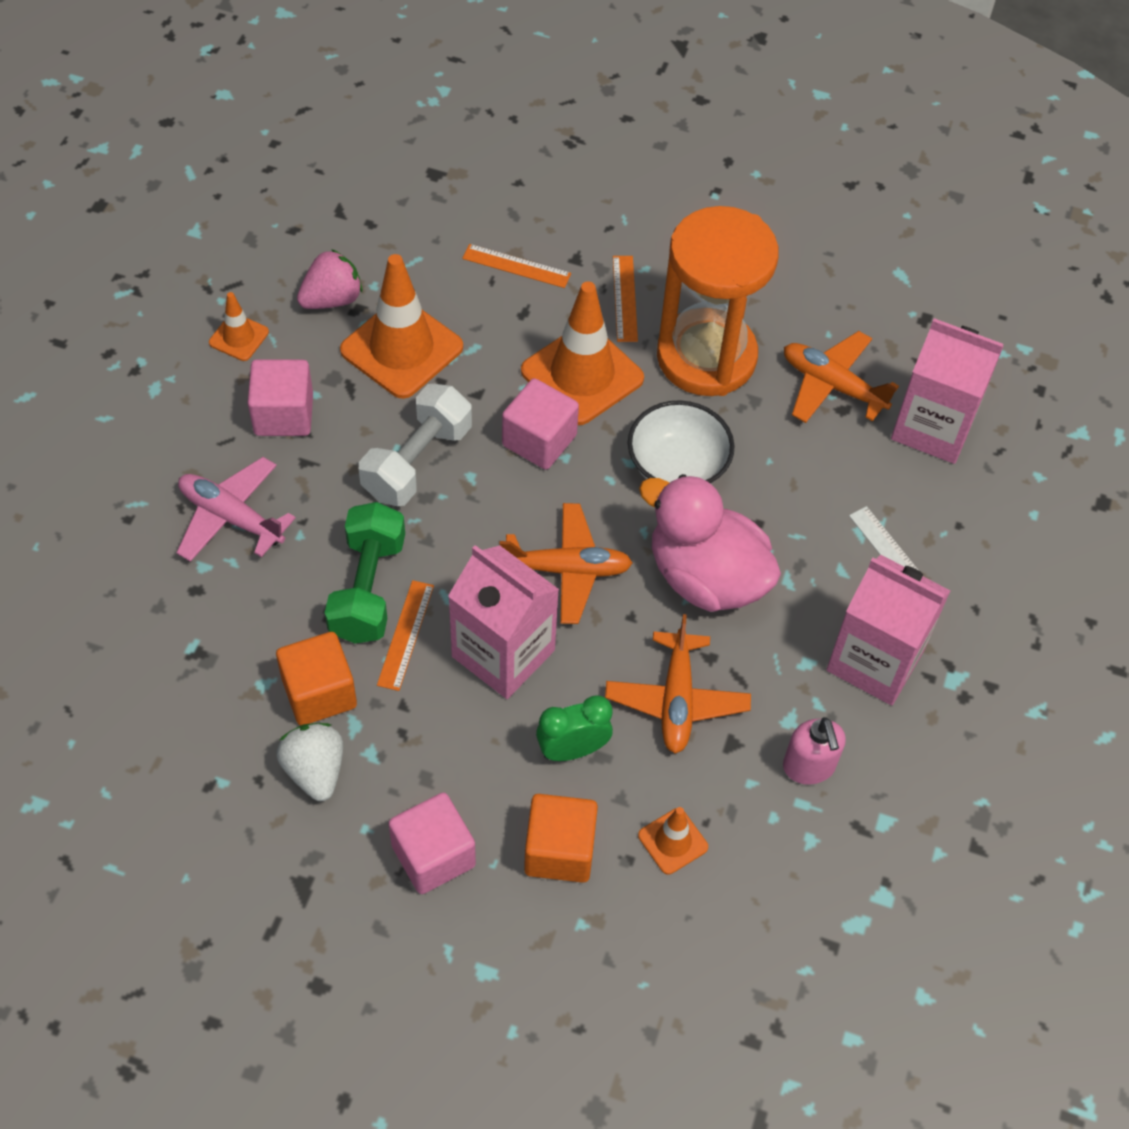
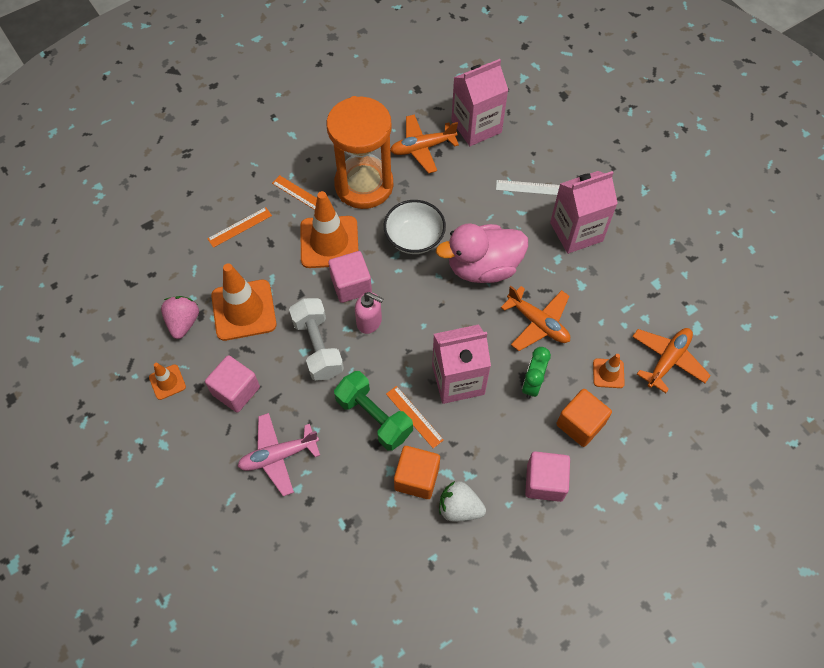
camera: 50 degrees left, 5 degrees up
(567, 570) = (433, 322): orange plane -> orange plane (667, 360)
(809, 767) = (609, 293): pink soap dispenser -> pink soap dispenser (369, 322)

